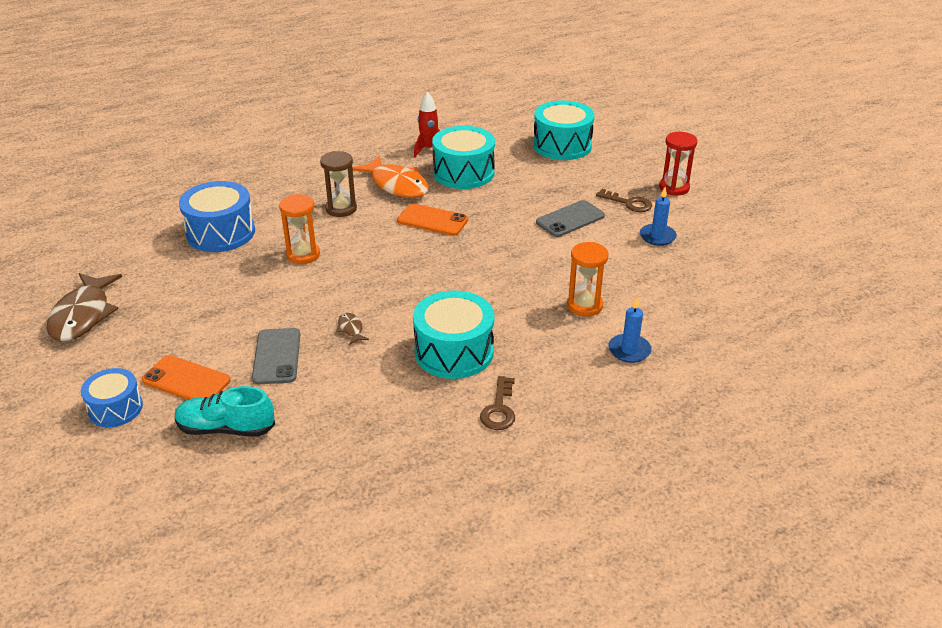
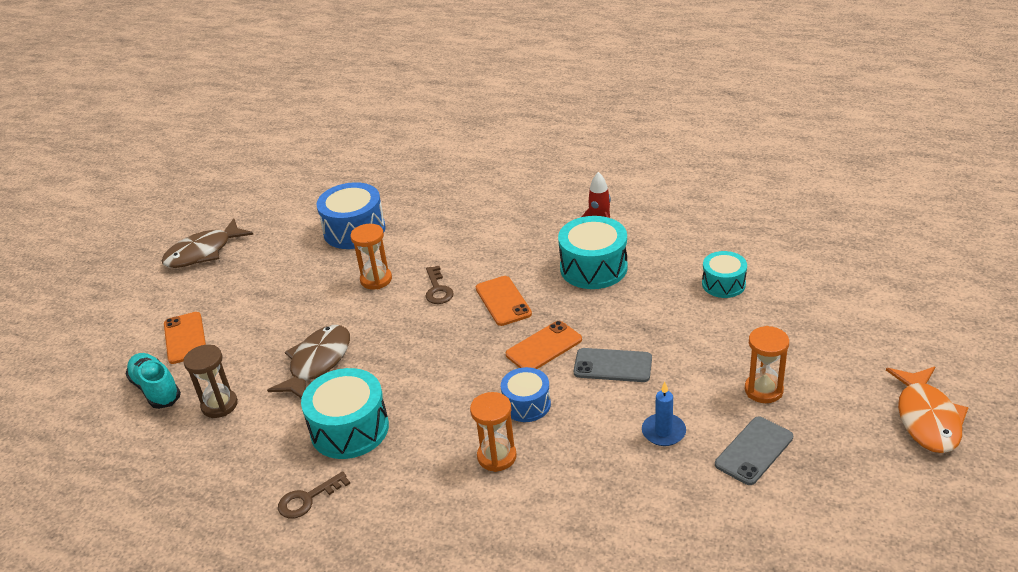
camera: 50 degrees right, 0 degrees up
(115, 408) = (131, 333): blue drum -> blue drum (526, 404)
(276, 356) = (250, 354): grey phone -> grey phone (754, 451)
(341, 209) = (455, 252): brown hourglass -> brown hourglass (219, 405)
(351, 329) = (317, 363): brown fish -> brown fish, size x2.34
(397, 185) = (525, 252): orange fish -> orange fish (927, 418)
(508, 232) = (544, 347): none -> orange phone
(562, 145) = (723, 284): turquoise drum -> turquoise drum, size x0.61
(628, 203) = (691, 380): brown key -> brown key (437, 289)
(629, 350) = (467, 523): blue candle -> none
(674, 188) = (763, 390): red hourglass -> orange hourglass

